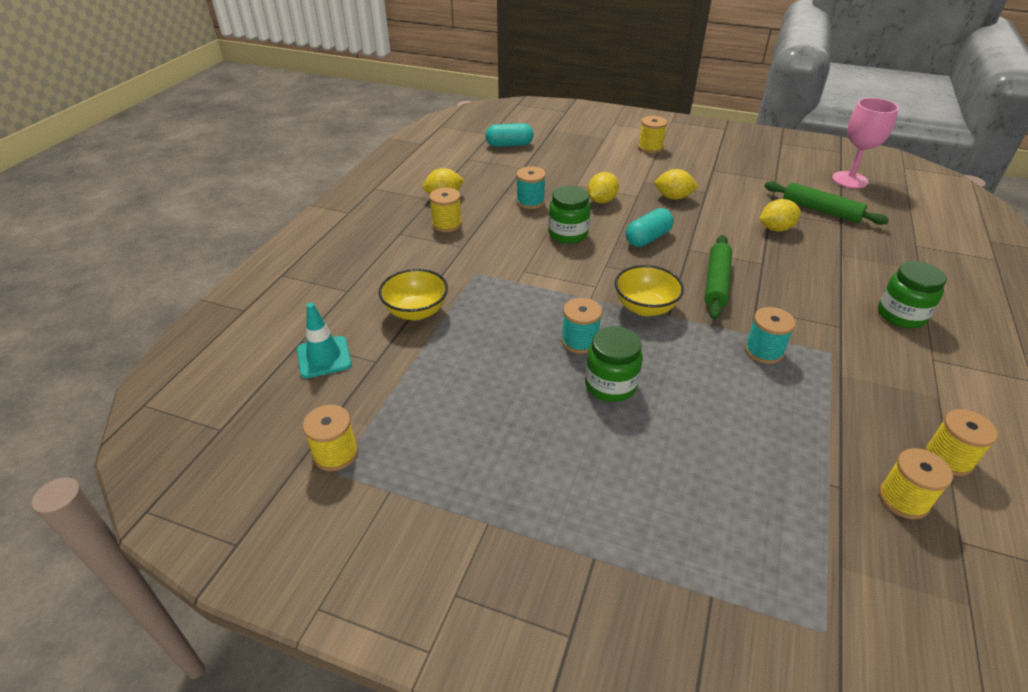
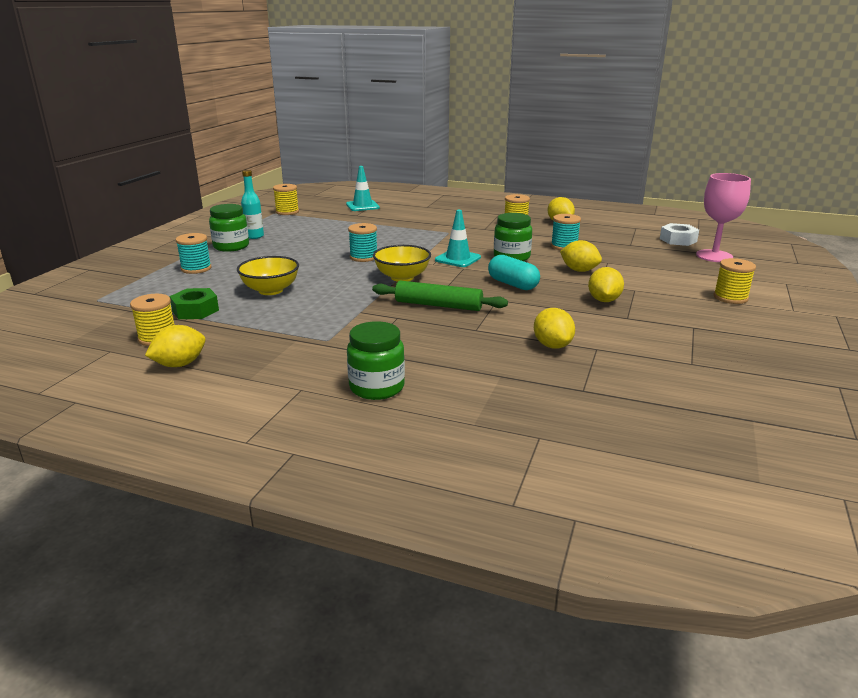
camera: 90 degrees right, 15 degrees down
(416, 311) = (403, 220): yellow bowl -> yellow bowl (270, 290)
(485, 476) = (254, 236): none -> turquoise bottle
(509, 145) = (678, 240): turquoise capsule -> white nut
(577, 268) = (458, 259): none -> turquoise traffic cone
(610, 385) = (315, 263): green jar -> green jar (231, 246)
(763, 351) = (336, 313): turquoise spool -> turquoise spool (196, 268)
(809, 481) = (195, 310): none -> green nut
(821, 210) = (614, 381): green rolling pin -> none
(849, 180) = (734, 423): pink goblet -> pink goblet (714, 256)
(948, 458) = (180, 364): yellow spool -> yellow lemon

